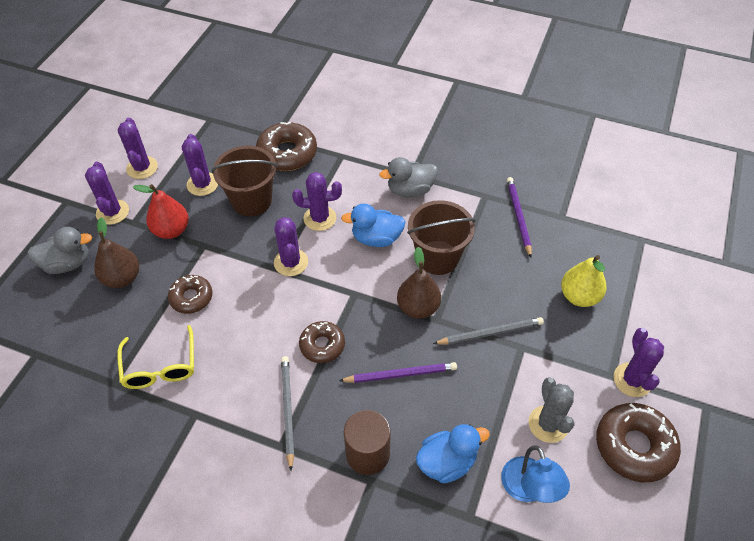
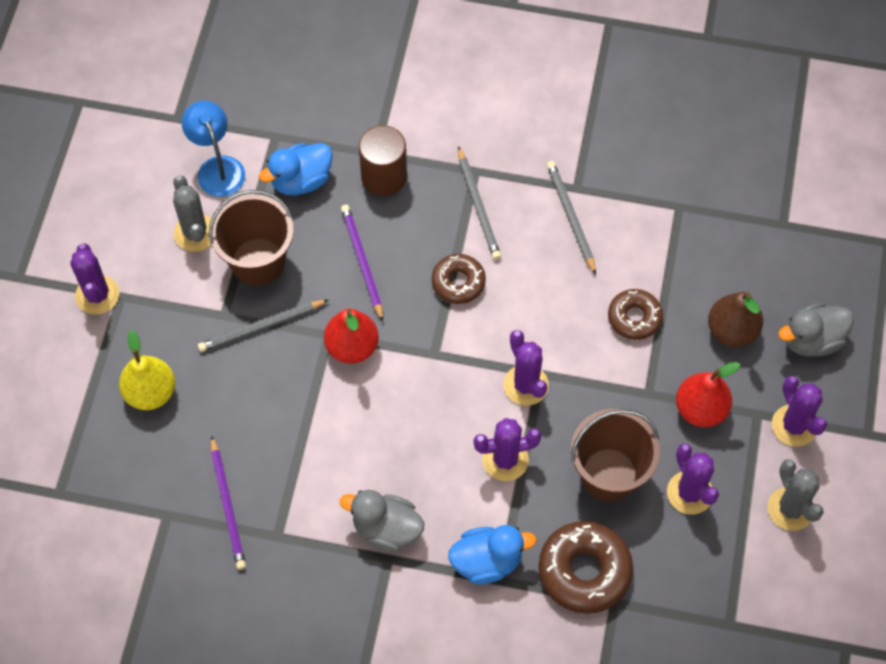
camera: 170 degrees right, 10 degrees up
(142, 168) = (790, 509): purple cactus -> grey cactus
(160, 366) = (635, 231): yellow glasses -> none
(210, 387) = (571, 217): none -> grey pencil
(376, 238) = (421, 439): blue duck -> blue duck (487, 561)
(400, 374) = (362, 262): purple pencil -> purple pencil turned 90 degrees clockwise
(410, 190) = (386, 529): grey duck -> grey duck turned 135 degrees counterclockwise
(418, 307) = (352, 347): brown pear -> red pear
(437, 257) = (335, 422): brown bucket -> brown bucket (258, 261)
(634, 446) = (105, 224): brown donut -> none

